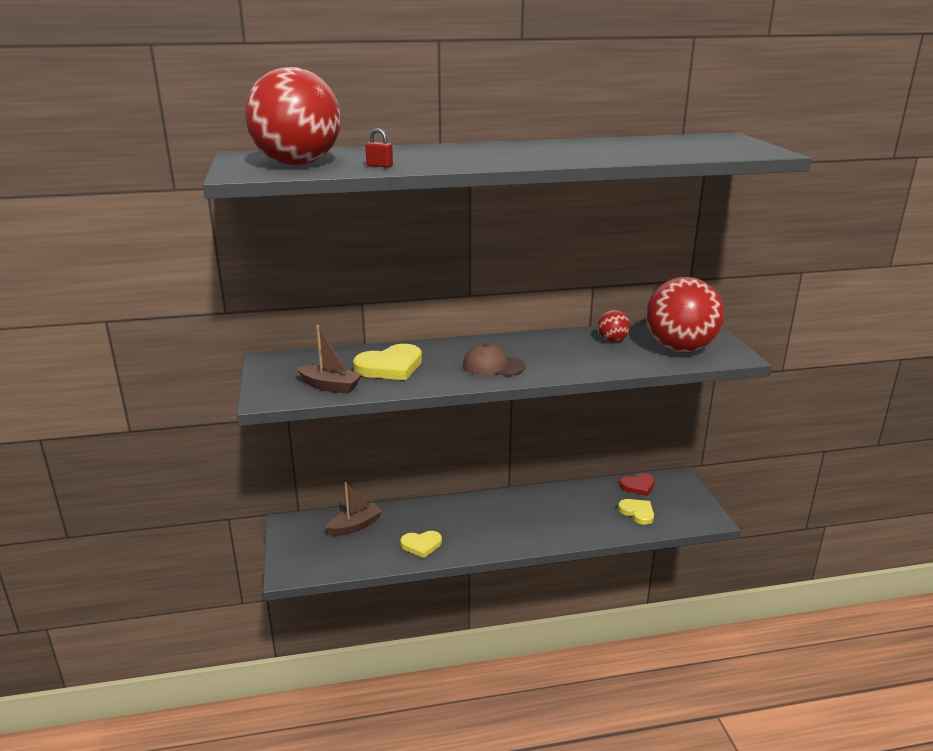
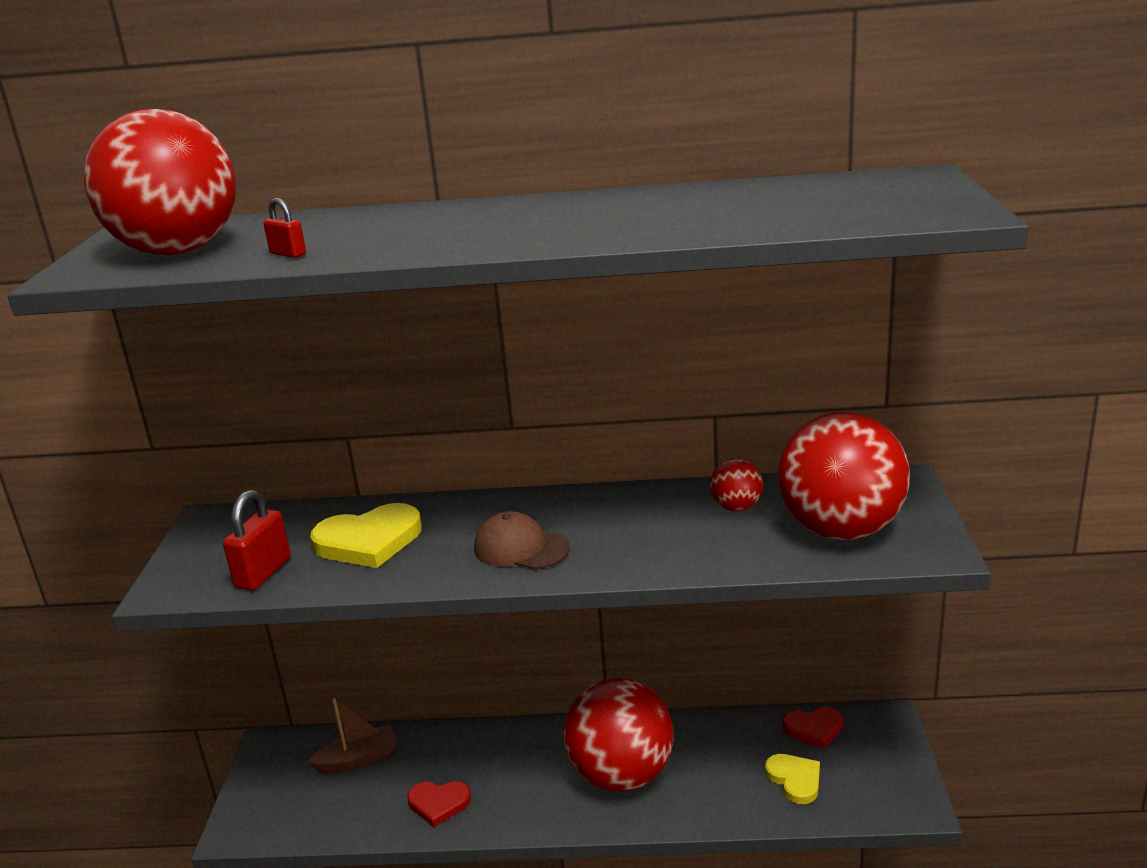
camera: 15 degrees right, 0 degrees up
(329, 386) = (263, 573): brown boat -> red padlock
(421, 545) = (439, 803): yellow heart -> red heart
(532, 519) = (621, 775): none -> red ball

